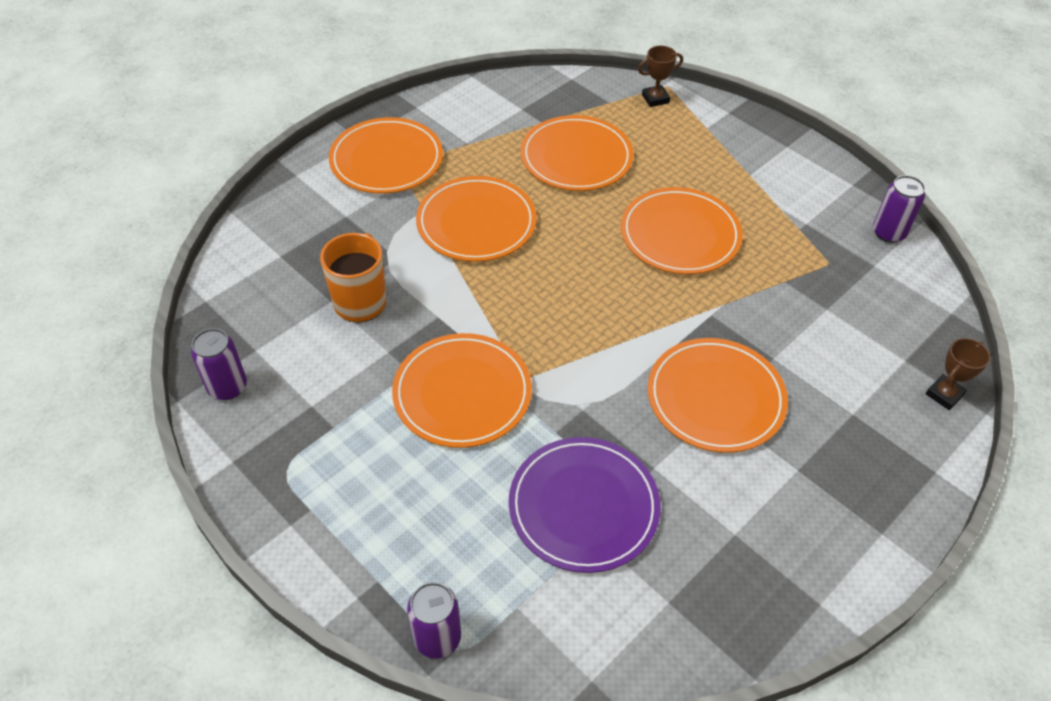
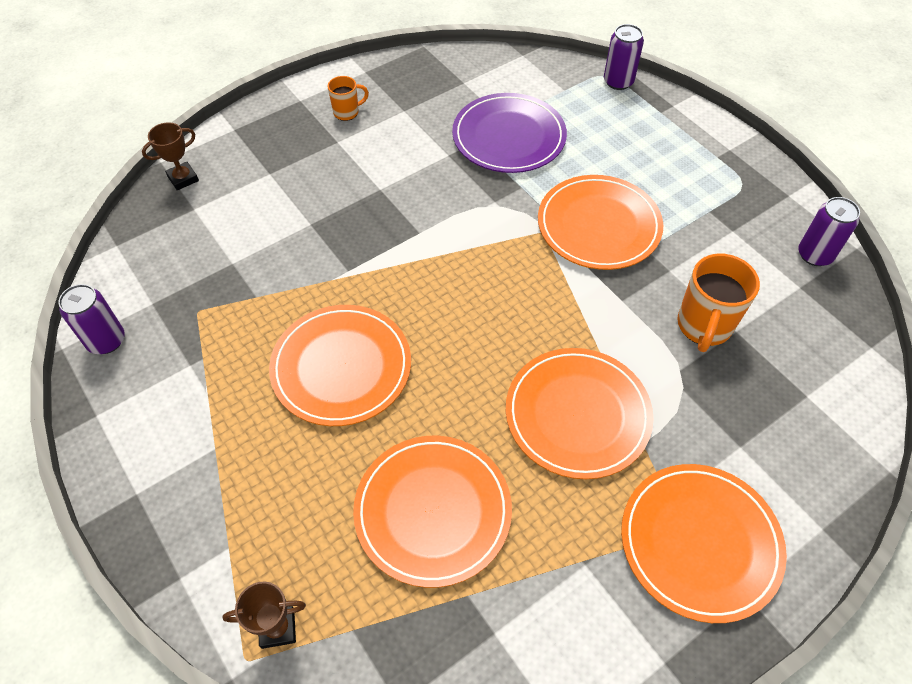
camera: 170 degrees left, 5 degrees up
(715, 398) = (378, 197): orange plate -> none
(808, 520) = (347, 112): none -> orange mug

